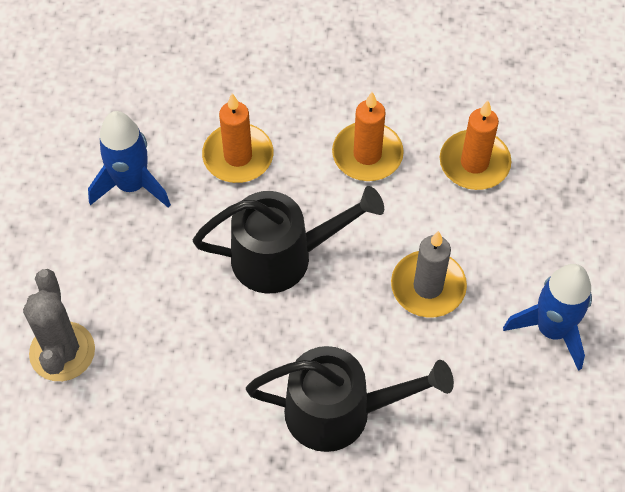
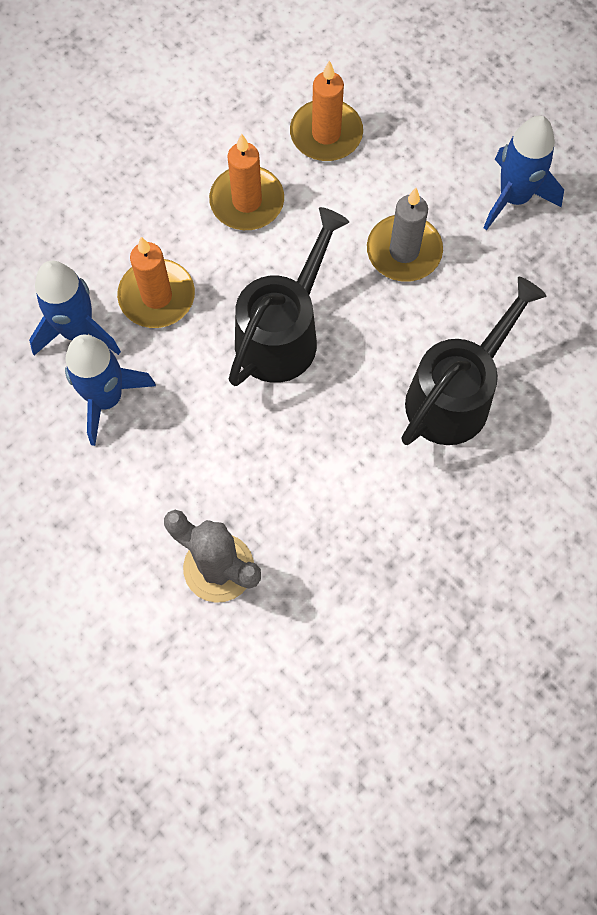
camera: 50 degrees left, 10 degrees up
(167, 129) = (77, 331): none -> blue rocket

